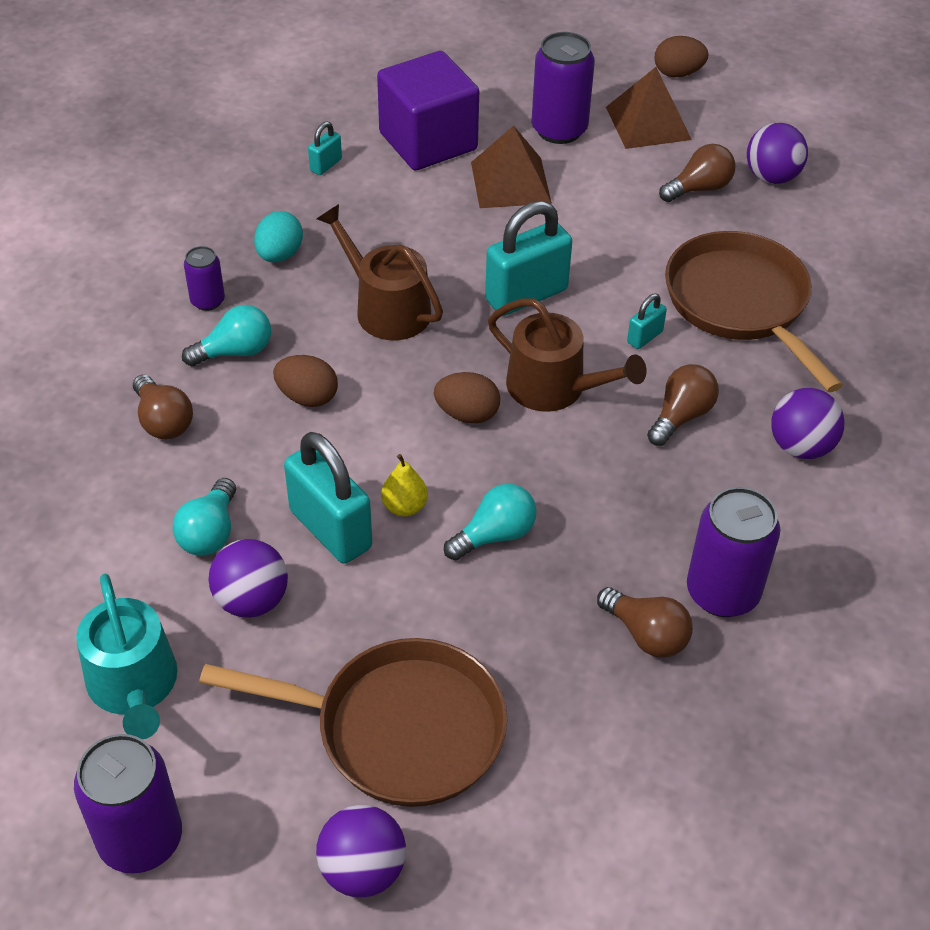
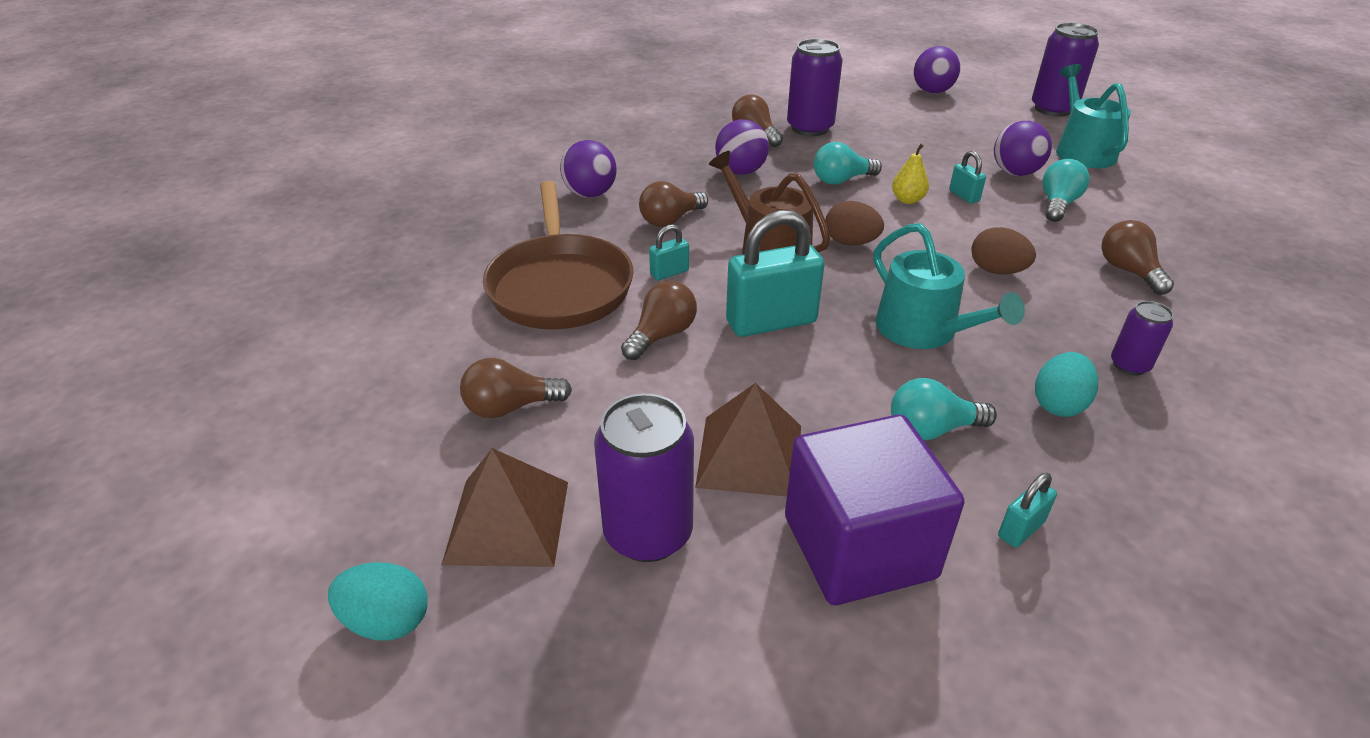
camera: 165 degrees left, 10 degrees down
(235, 351) = (1079, 314): turquoise light bulb -> turquoise light bulb (932, 429)
(331, 529) = (964, 196): turquoise padlock -> turquoise padlock, size x0.47
(386, 308) = (923, 330): brown watering can -> turquoise watering can
(398, 729) = (913, 122): brown pan -> none
(617, 266) = (661, 335): none -> brown light bulb
(678, 73) = (387, 621): brown egg -> turquoise egg
(722, 592) = (697, 143): purple can -> purple can (810, 128)
(771, 177) = (409, 408): purple ball -> purple ball (740, 171)

